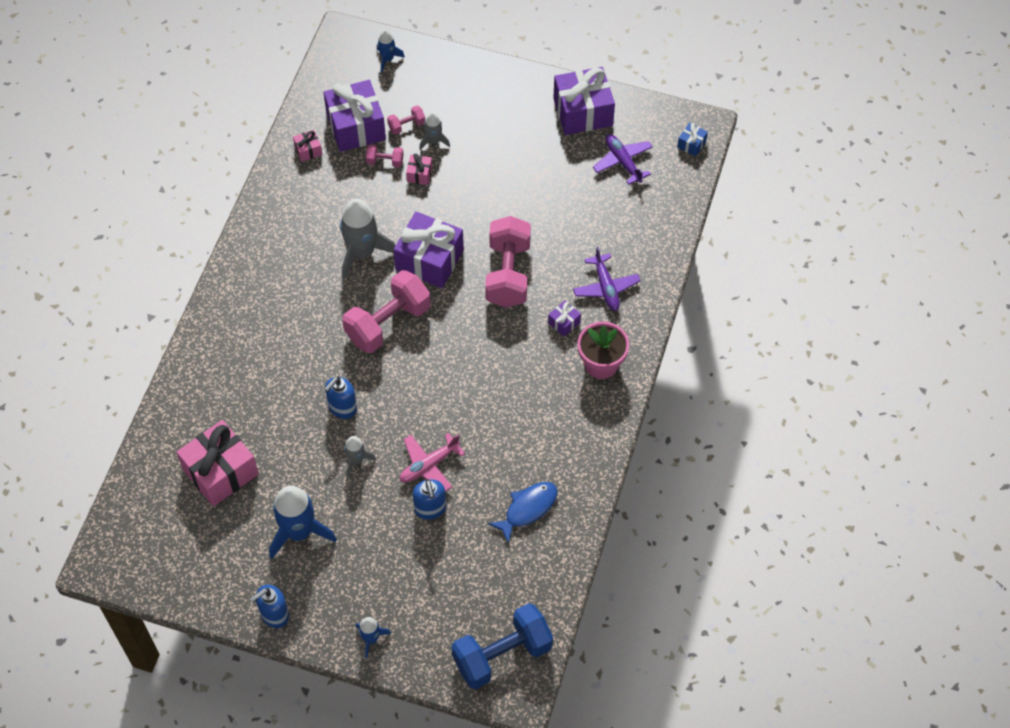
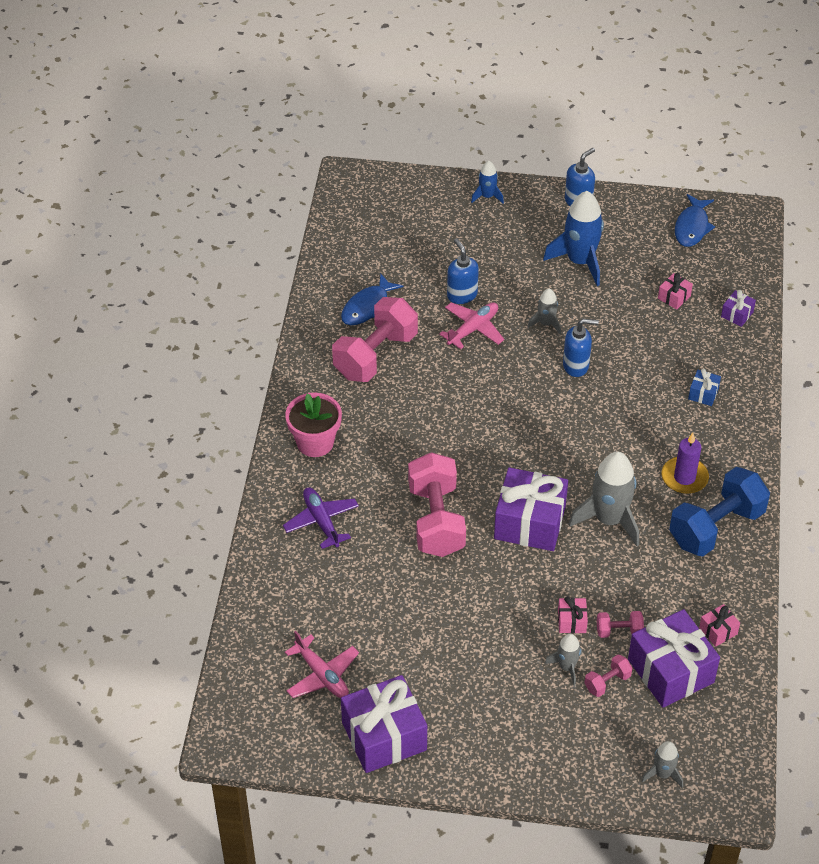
camera: 170 degrees right, 10 degrees down
(167, 559) = (692, 227): none -> blue fish
(220, 472) = (674, 297): pink gift -> pink gift, size x0.44
(284, 281) = (684, 477): none -> purple candle
(342, 408) = (576, 366): blue soap dispenser -> blue soap dispenser turned 60 degrees clockwise
(387, 59) = (662, 774): blue rocket -> grey rocket
(388, 323) = (555, 450): pink dumbbell -> pink dumbbell (375, 355)
(502, 655) = (368, 200): blue dumbbell -> blue dumbbell (716, 527)
(564, 323) = (362, 478): purple gift -> purple gift (737, 314)
(623, 162) = (322, 675): purple plane -> pink plane
(691, 144) = (236, 712): blue gift -> blue gift (703, 393)

